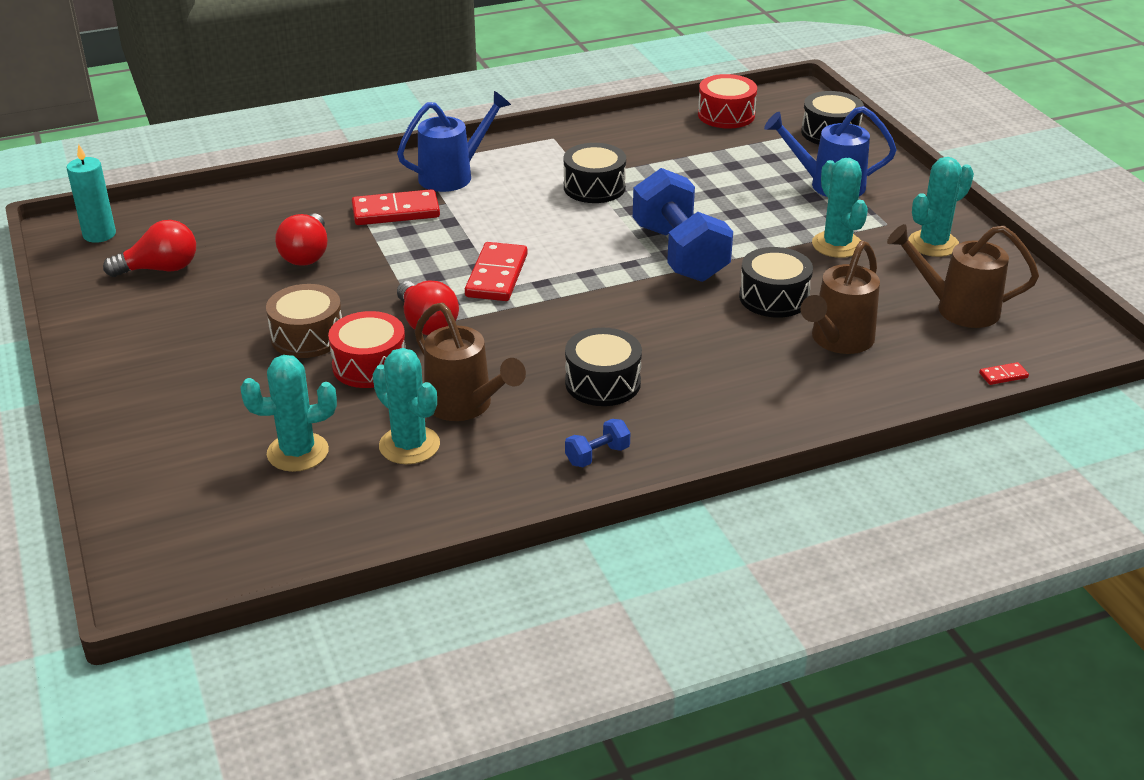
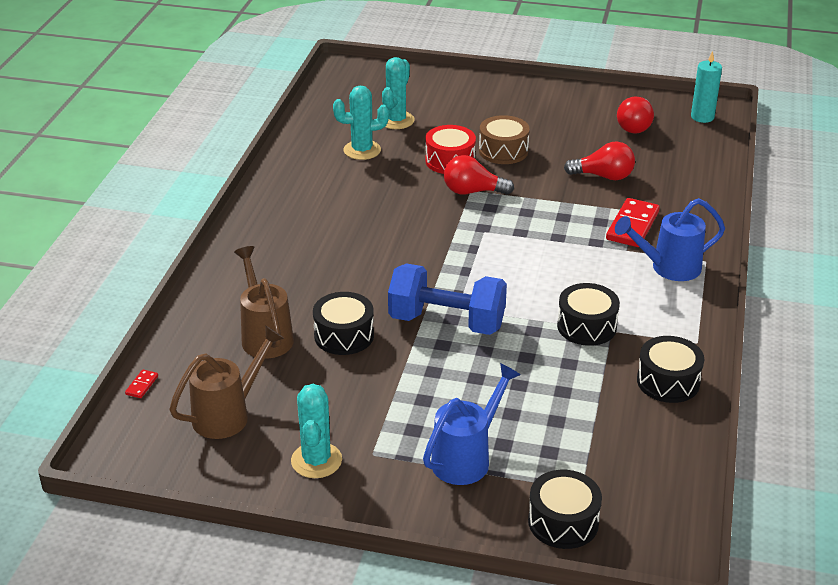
camera: 125 degrees right, 0 degrees up
(307, 254) = (603, 176): red light bulb -> red light bulb turned 150 degrees clockwise
(452, 175) = (669, 268): blue watering can -> blue watering can turned 75 degrees clockwise
(465, 405) = (375, 176): brown watering can -> none
(497, 276) = (501, 235): red domino -> none
(597, 455) = (280, 199): blue dumbbell -> none
(602, 383) = (339, 227): black drum -> black drum (668, 381)
(726, 115) = (661, 470): red drum -> none
(837, 245) = (373, 405): turquoise cactus -> none

